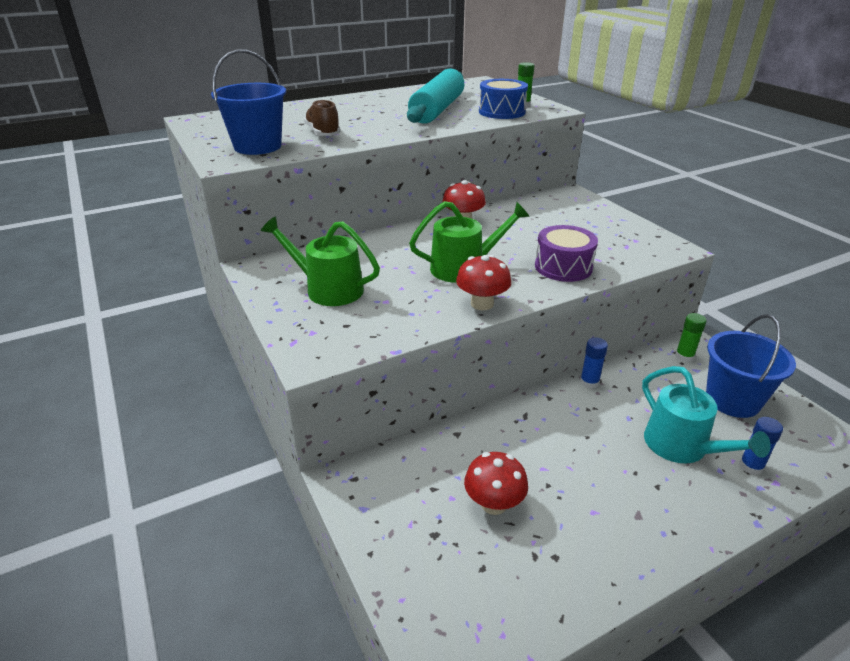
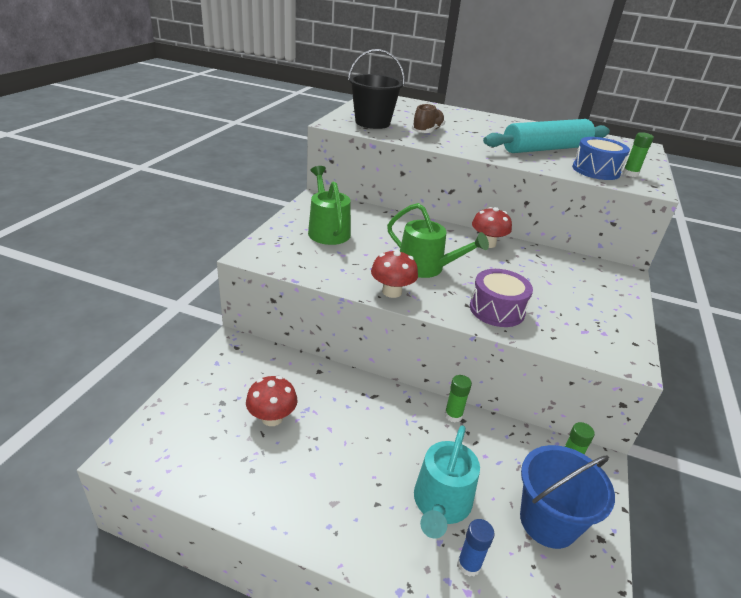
camera: 45 degrees right, 0 degrees up
(257, 146) = (372, 123): blue bucket -> black bucket
(589, 382) = (453, 415): blue glue stick -> green glue stick

